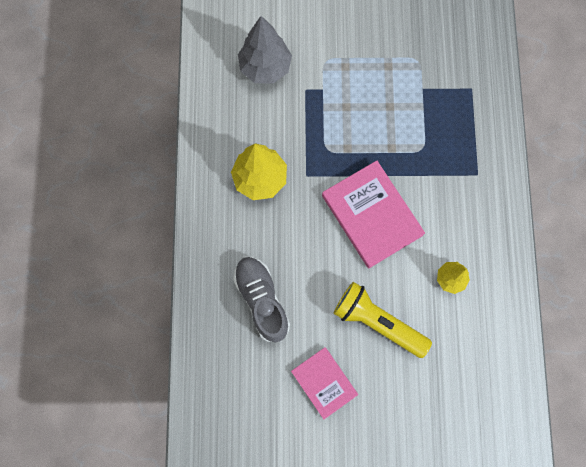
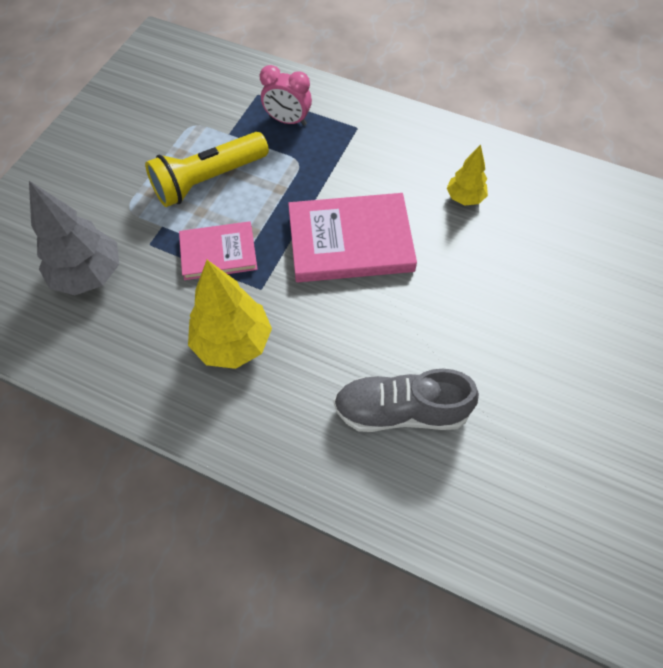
camera: 65 degrees left, 15 degrees down
(324, 382) = (543, 381): pink book -> pink book (218, 253)
(377, 322) = (486, 289): yellow flashlight -> yellow flashlight (208, 180)
(457, 122) = (287, 121): none -> pink clock

